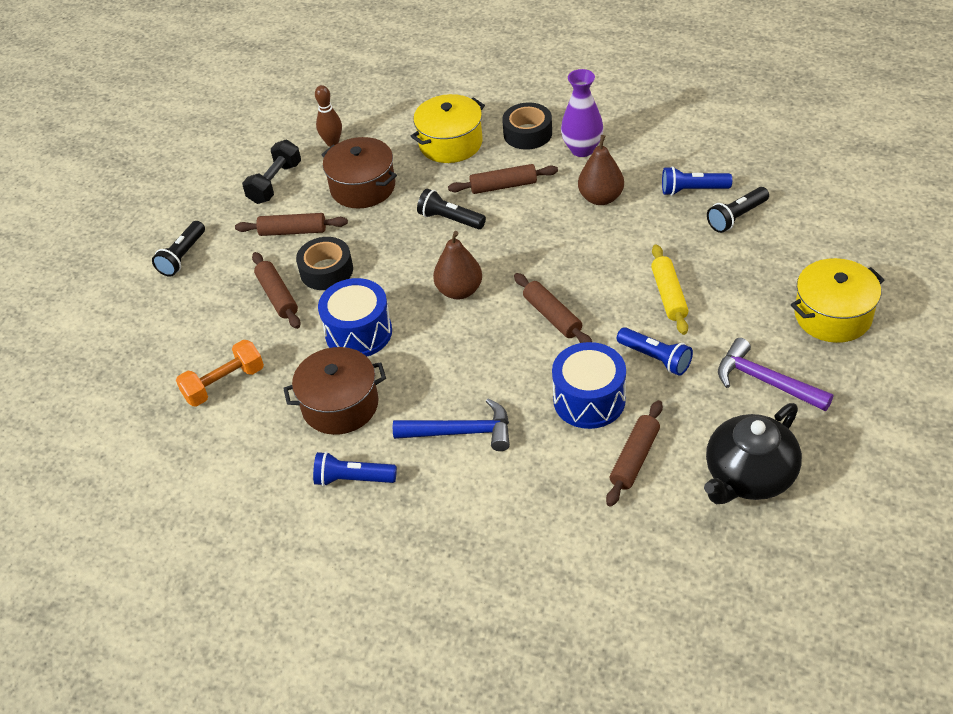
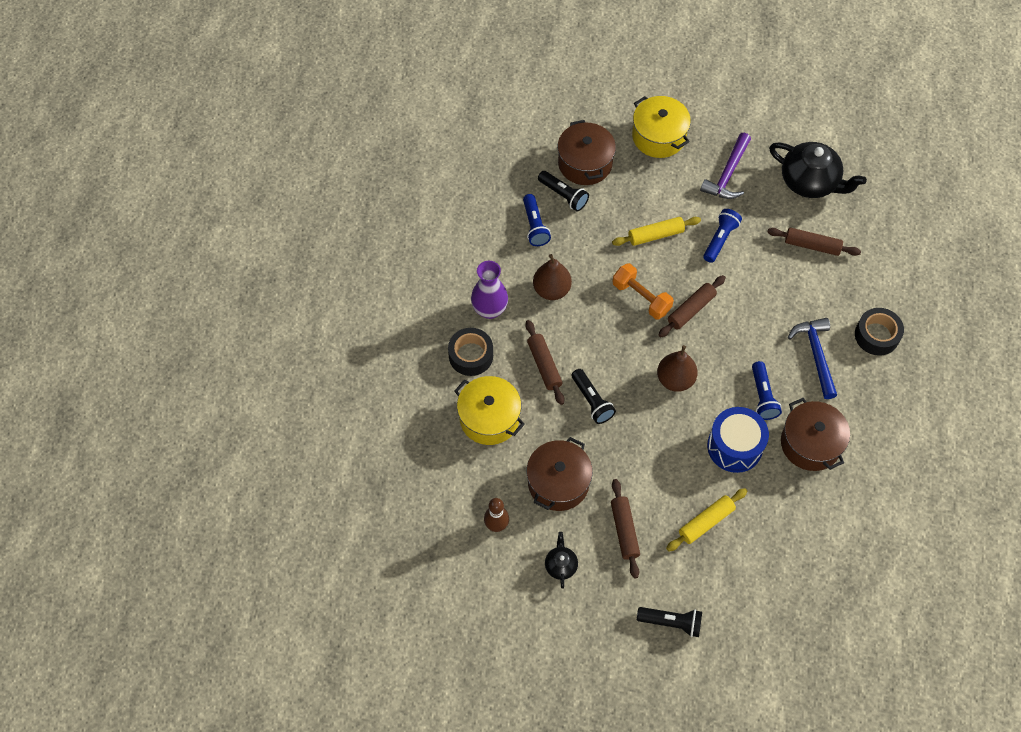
camera: 105 degrees left, 15 degrees up
(224, 384) = (809, 538): orange dumbbell -> orange dumbbell (641, 297)
(275, 183) = (560, 565): black dumbbell -> black teapot
(277, 296) = (706, 522): brown rolling pin -> yellow rolling pin
(326, 271) = (669, 489): black tape -> black tape (876, 335)
(353, 479) = (875, 419): blue flashlight -> blue flashlight (762, 396)
(450, 219) = (592, 401): black flashlight -> black flashlight turned 45 degrees counterclockwise
(589, 400) = (767, 277): blue drum -> none
(787, 240) = (585, 163): none -> brown pot

